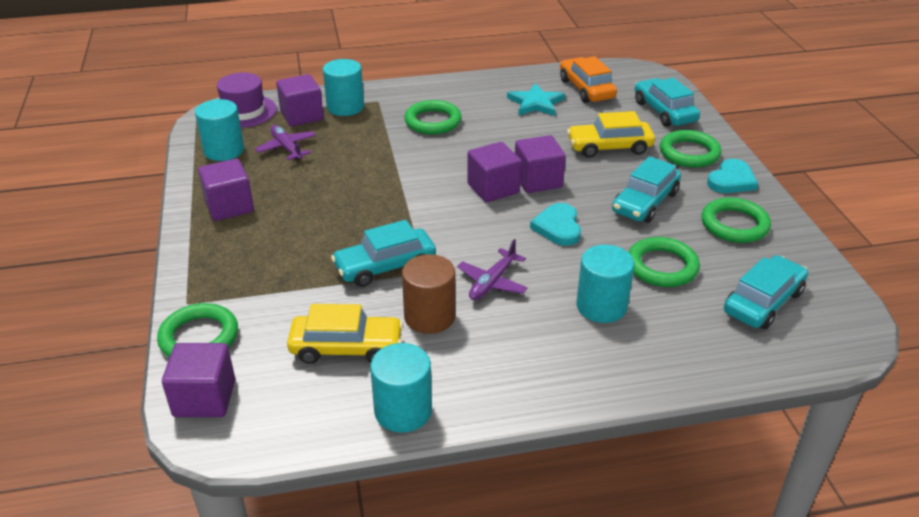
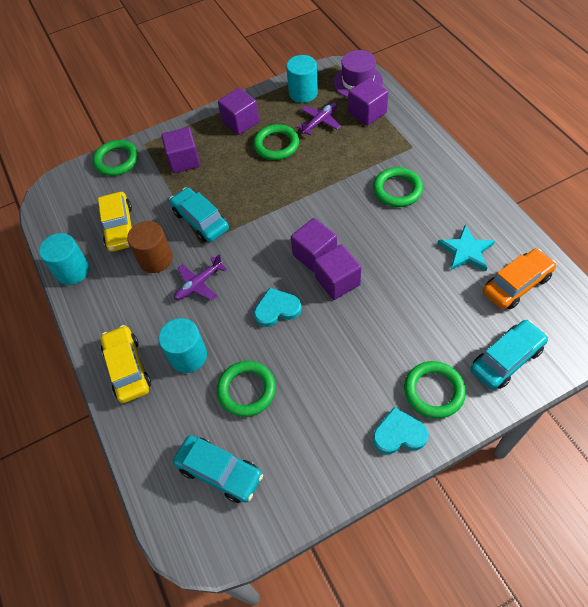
camera: 80 degrees right, 20 degrees up
(204, 398) = (71, 182): purple cube -> purple cube (184, 160)
(345, 107) = (392, 131): turquoise cylinder -> none
(492, 282) = (199, 284): purple plane -> purple plane turned 60 degrees counterclockwise
(609, 147) = (414, 323): yellow car -> yellow car (128, 368)
(645, 202) = (334, 365): turquoise car -> none
(731, 180) = (399, 434): turquoise heart -> turquoise heart turned 150 degrees clockwise
(734, 224) = (324, 442): green ring -> green ring (276, 145)

